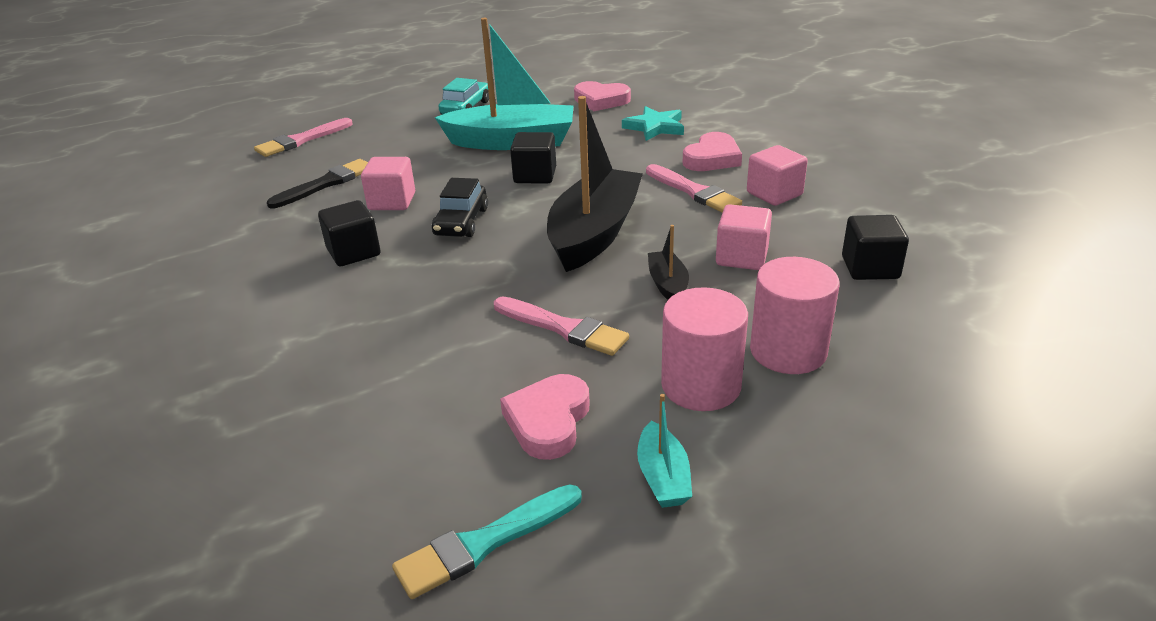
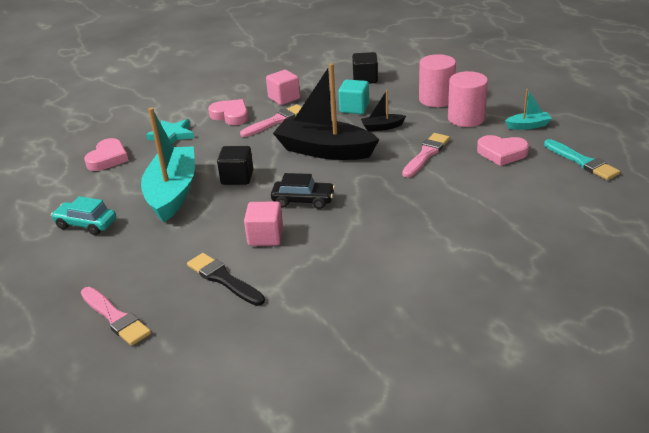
camera: 90 degrees left, 0 degrees up
(353, 252) = (343, 241): black cube -> none
(741, 257) = (354, 108): pink cube -> turquoise cube

